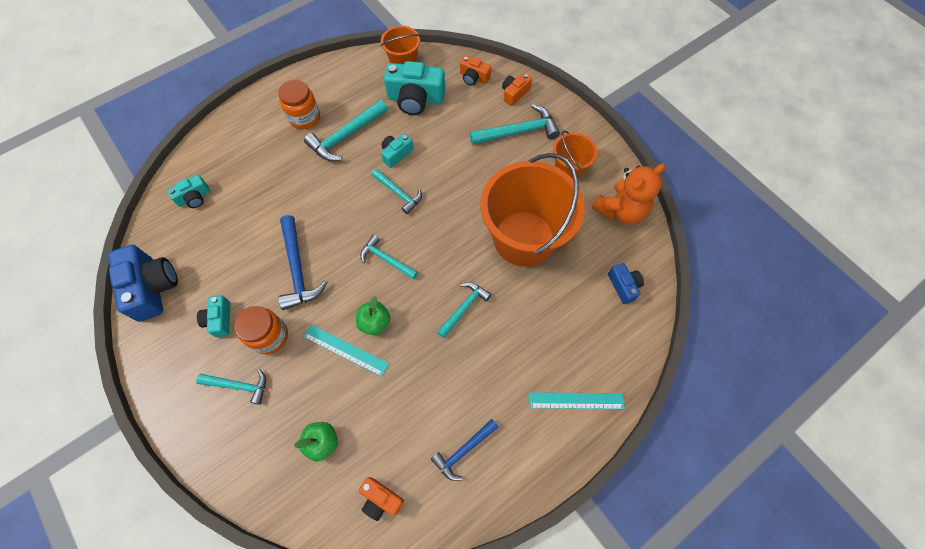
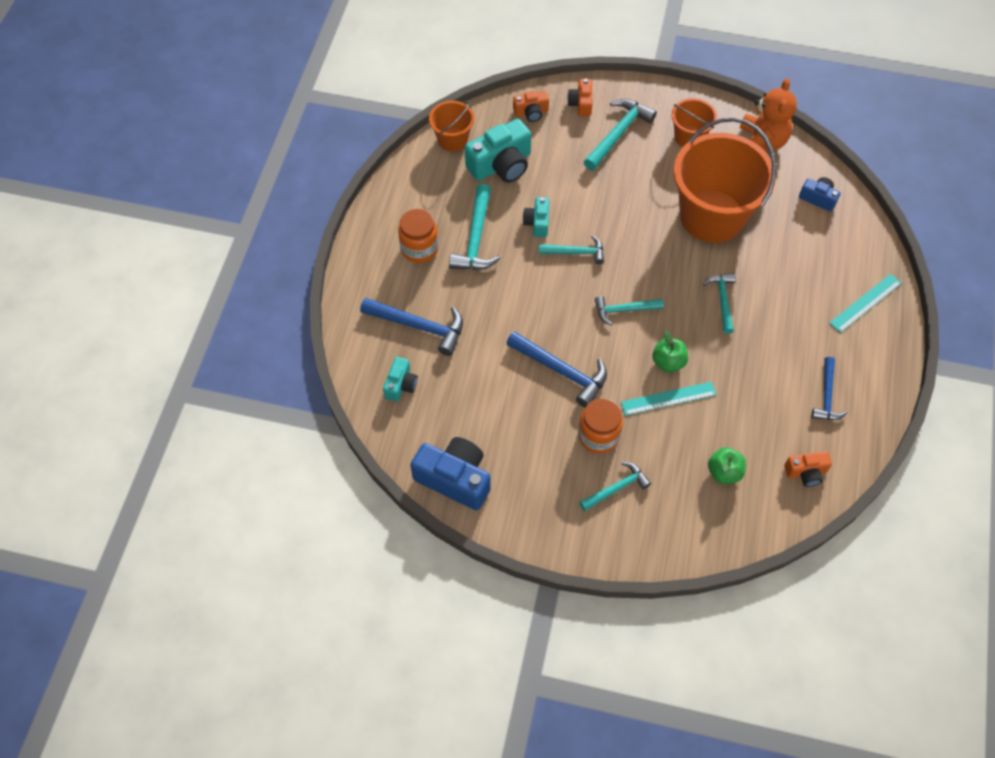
camera: 40 degrees left, 5 degrees down
(219, 319) = (543, 456): turquoise camera -> none
(247, 168) = (419, 326): none -> blue hammer

